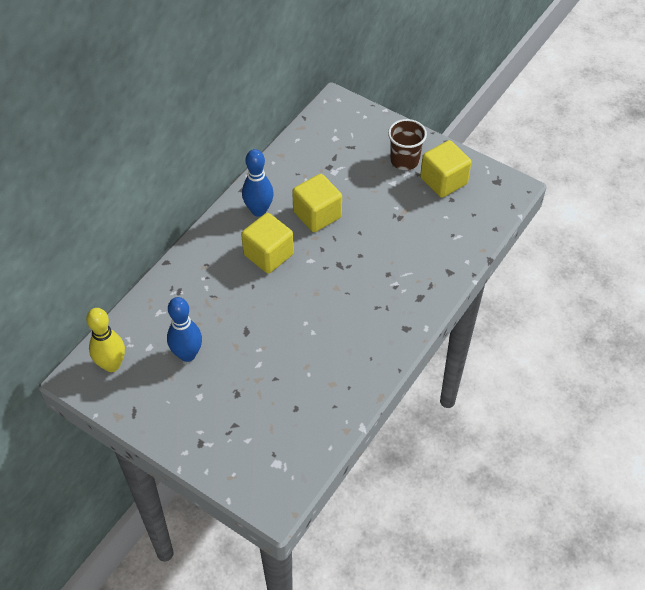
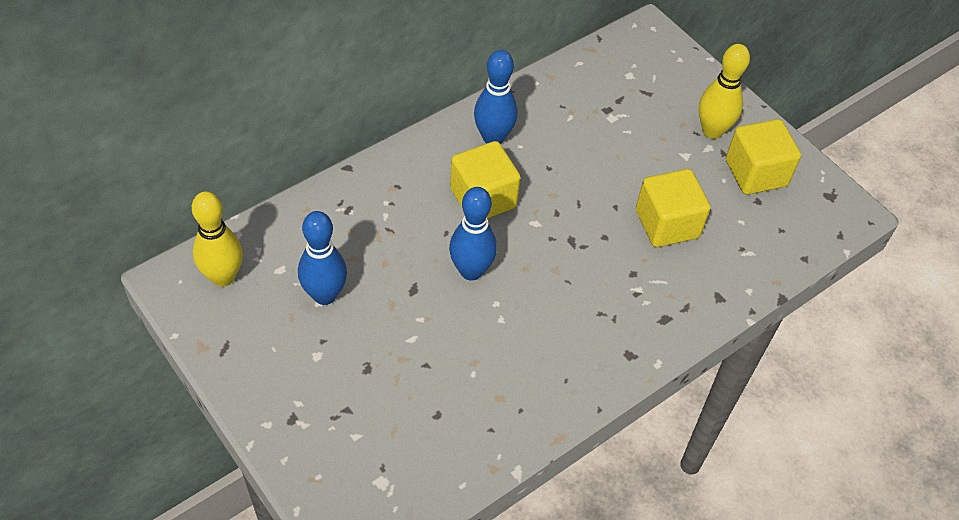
camera: 15 degrees right, 0 degrees up
(280, 306) = (471, 271): none -> blue bowling pin
(317, 214) = (567, 166): yellow cube -> yellow cube (667, 224)
(404, 160) = (712, 131): brown cup -> yellow bowling pin

